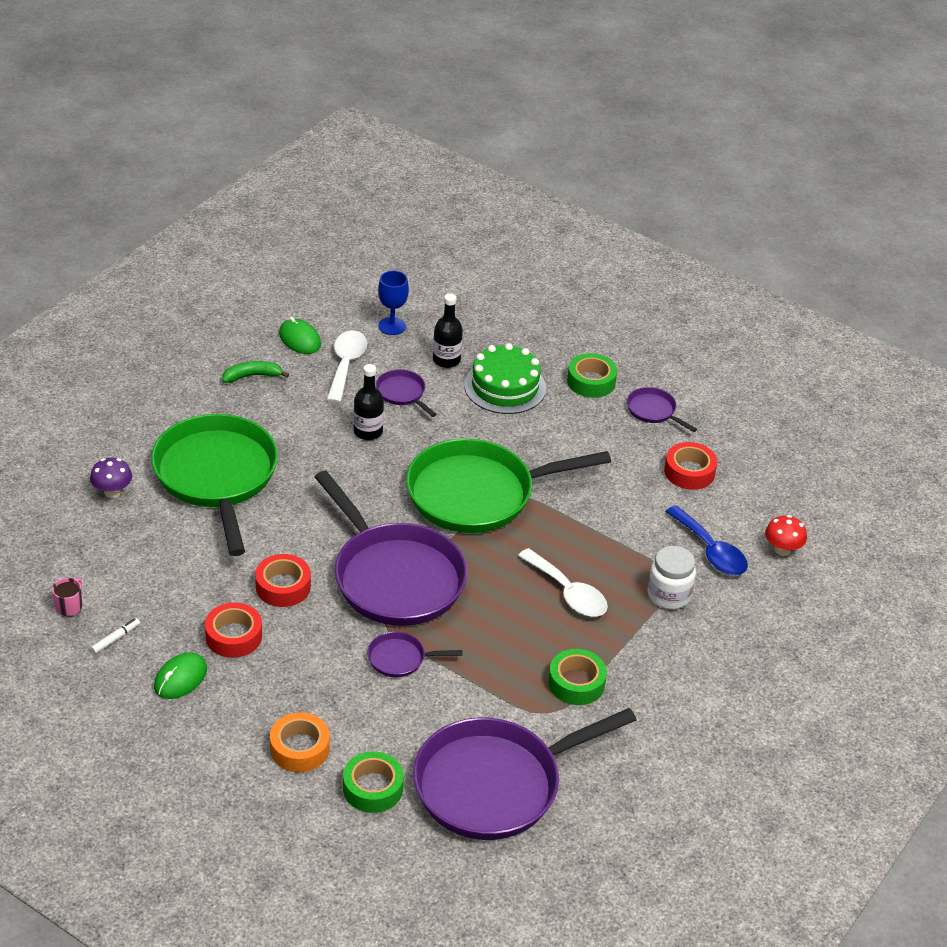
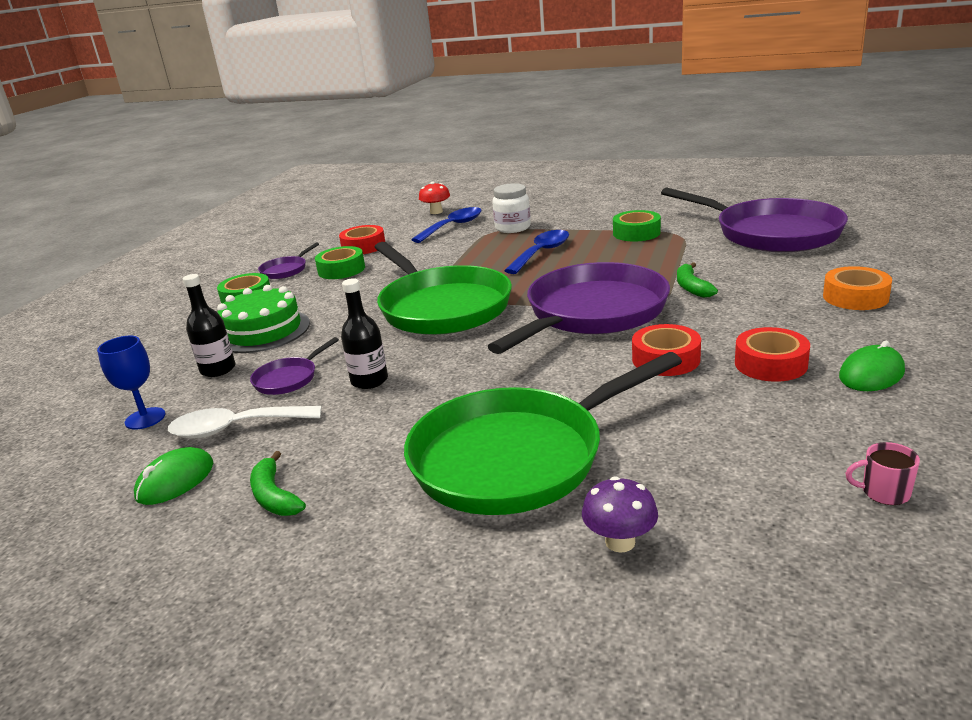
camera: 100 degrees left, 15 degrees down
(115, 638) = (881, 434): white marker -> none
(180, 678) = (871, 374): green mouse -> green mouse turned 60 degrees counterclockwise
(373, 788) = (845, 263): green tape -> green tape (341, 270)
(400, 659) = (692, 287): purple pan -> green banana
(568, 592) = (542, 253): white spoon -> blue spoon

